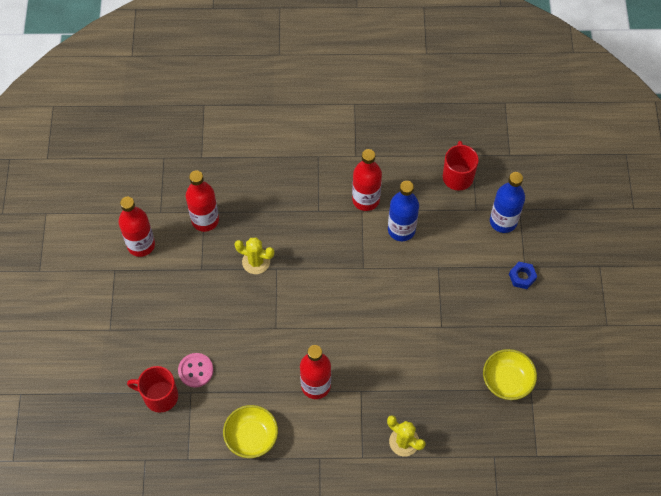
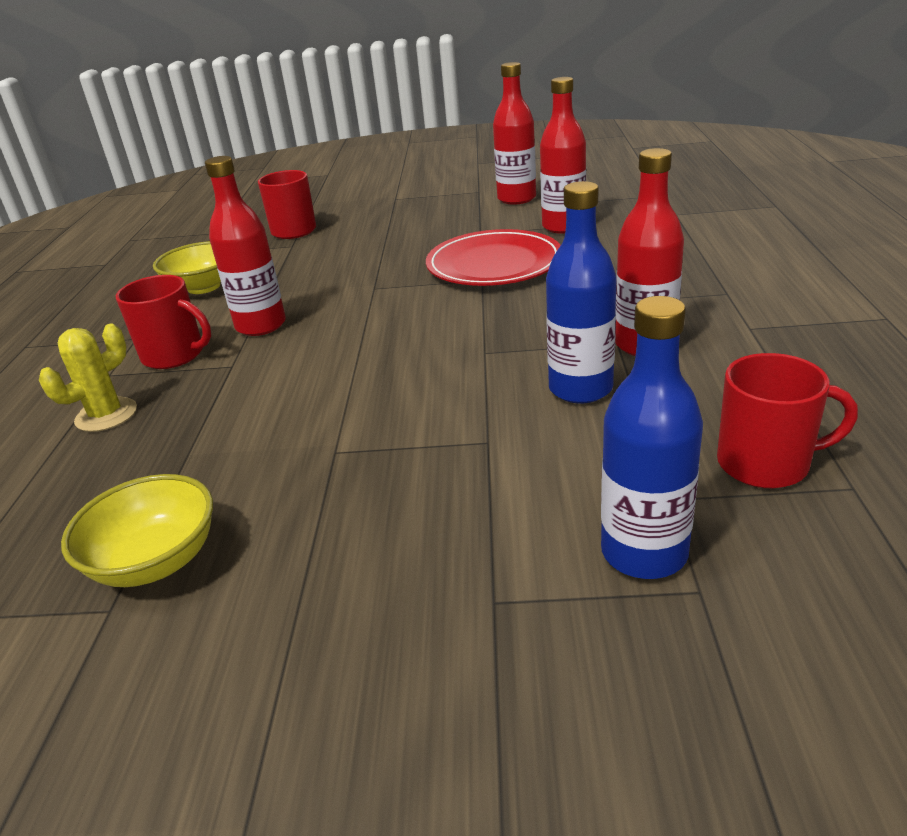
camera: 95 degrees right, 30 degrees down
(195, 370) = (322, 245): pink button -> none
(256, 261) = (494, 264): yellow cactus -> red plate
(345, 426) = (175, 355): none -> red mug
(522, 277) = (457, 594): blue nut -> none

